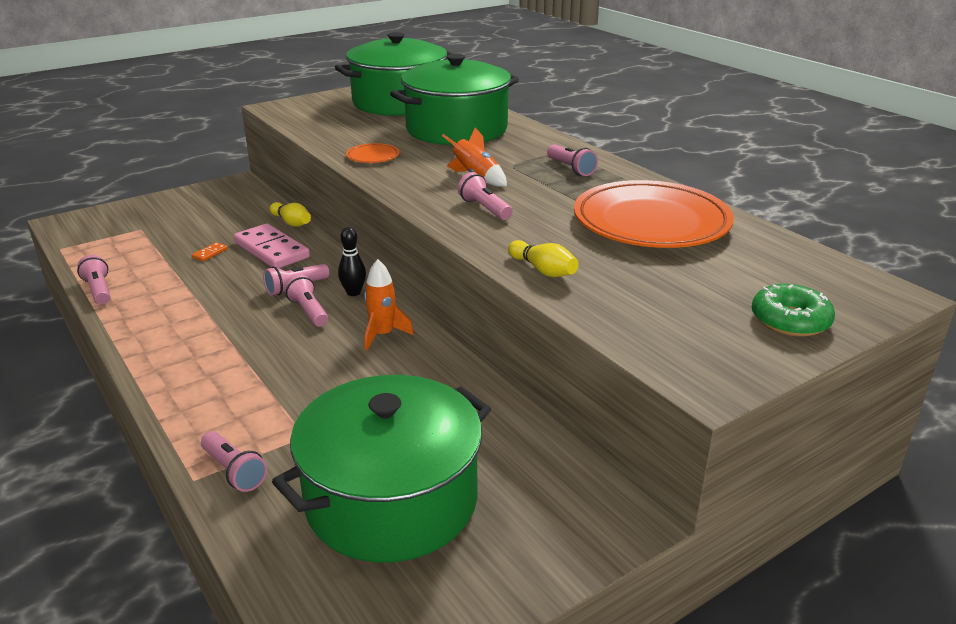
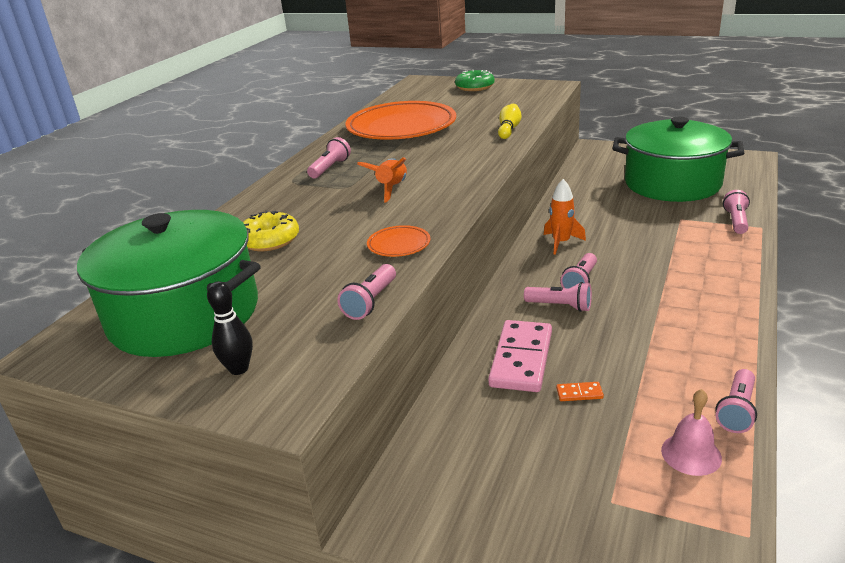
camera: 120 degrees left, 0 degrees up
(113, 260) = (691, 454): none -> pink bell
(291, 223) = (451, 385): yellow bowling pin -> none
(353, 292) = (529, 278): black bowling pin -> black bowling pin (239, 369)
(456, 129) = (269, 240): green pot -> yellow donut
(484, 209) = (448, 167): pink flashlight -> pink flashlight (371, 302)

